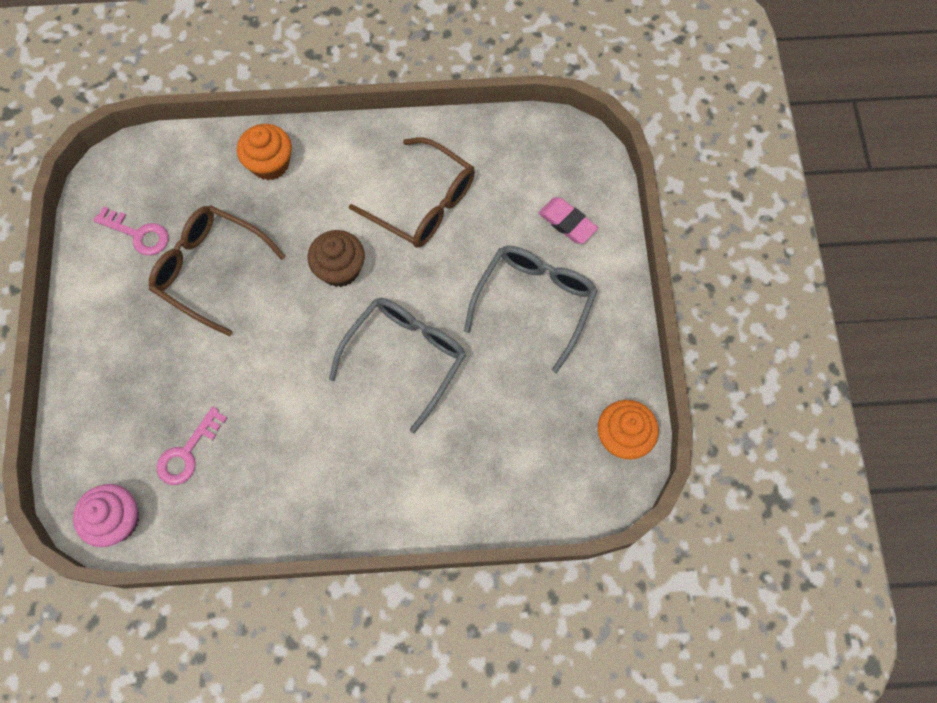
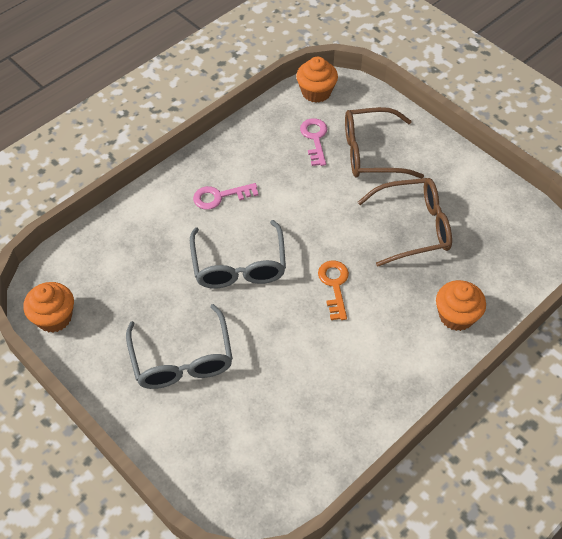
camera: 140 degrees right, 15 degrees down
(117, 520) = (316, 92): pink cupcake -> orange cupcake
(138, 234) = (480, 215): pink key -> pink key (220, 197)
(340, 269) = (334, 285): brown cupcake -> orange key
(422, 203) = (325, 369): brown glasses -> brown glasses (372, 153)
(567, 223) = (204, 435): pink eraser -> none

